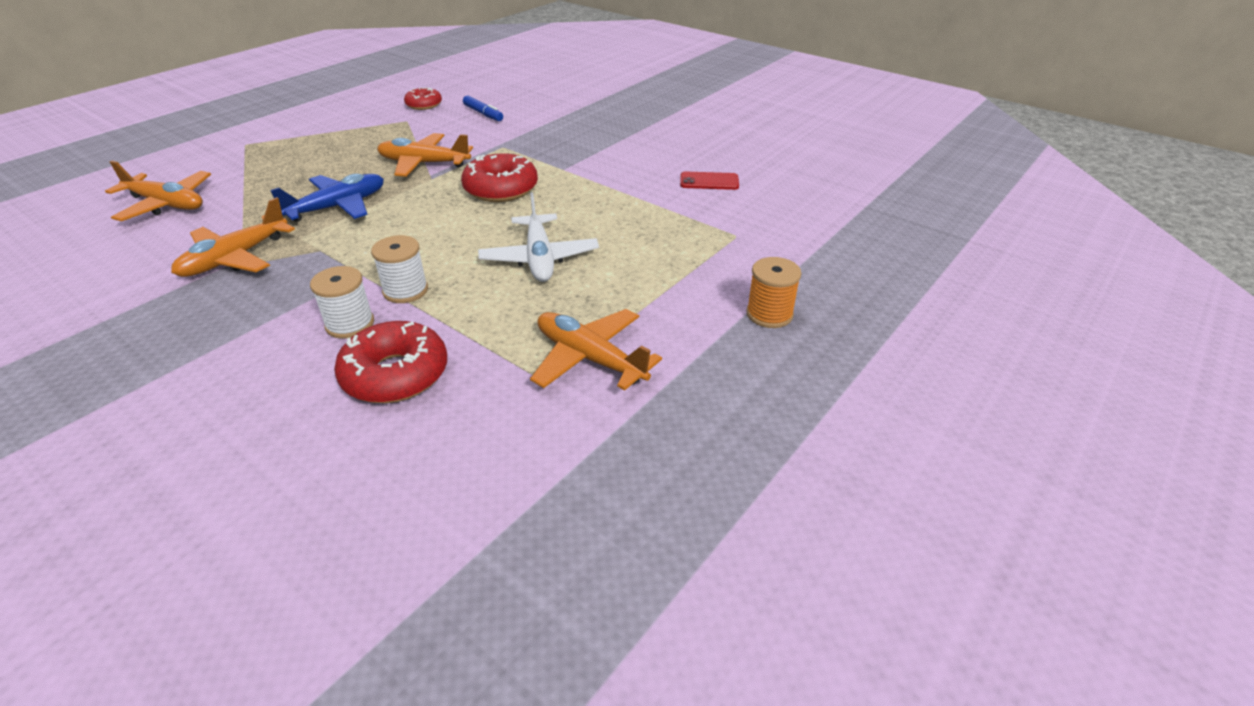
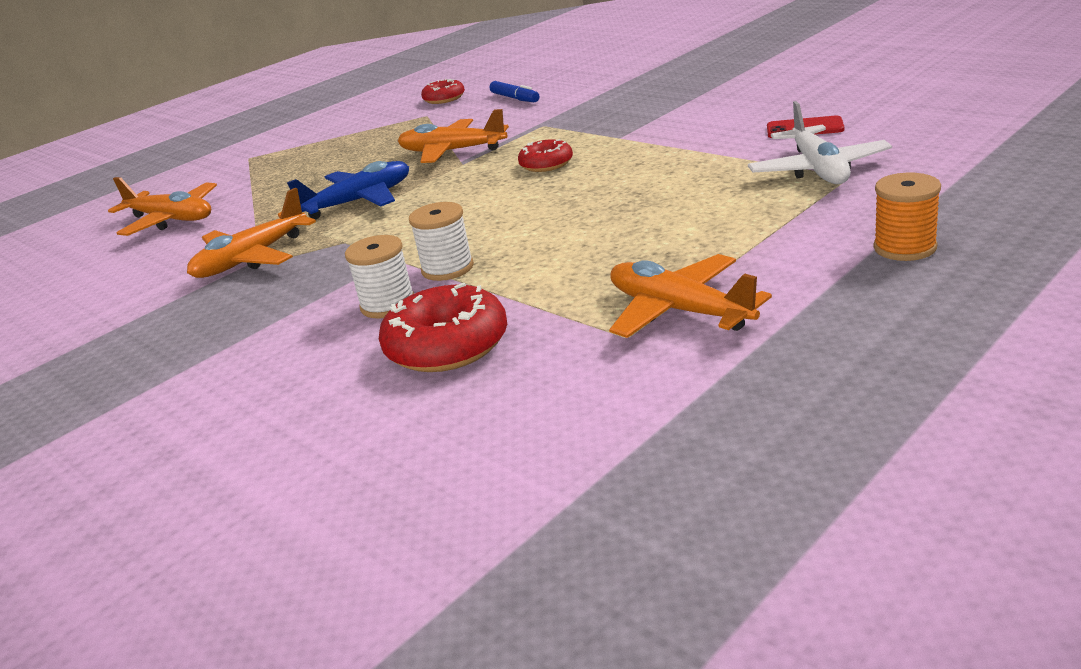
camera: 10 degrees right, 10 degrees down
(501, 189) = (546, 164): red donut -> red donut, size x0.61
(539, 258) = (602, 223): white plane -> white plane (818, 169)

